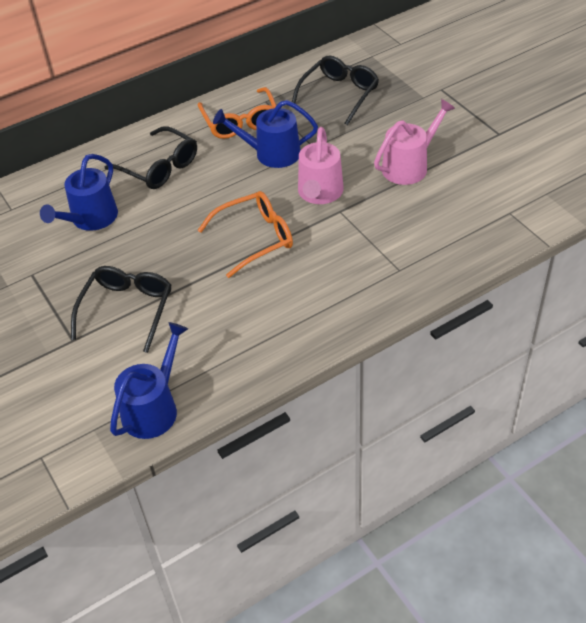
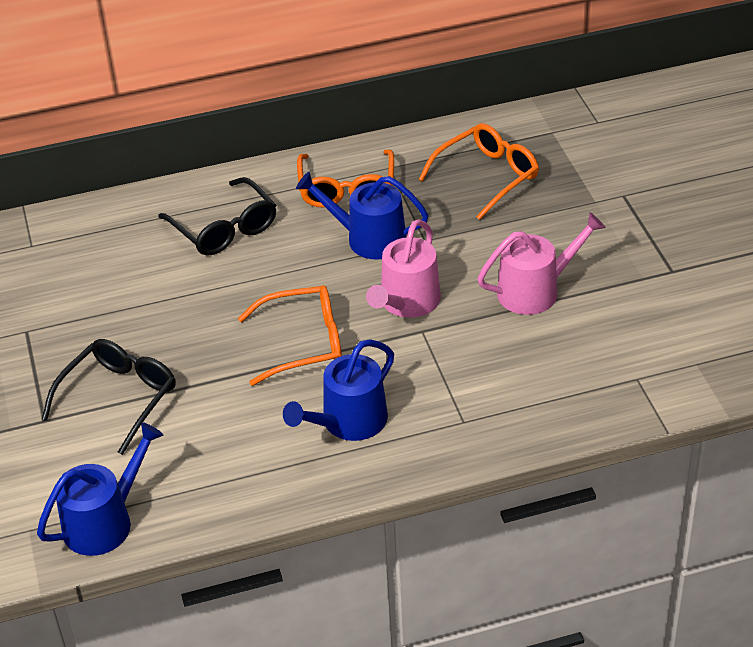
camera: 15 degrees right, 5 degrees down
(91, 218) = (119, 277): blue watering can -> blue watering can (349, 422)
(339, 94) = (487, 177): black glasses -> orange glasses

